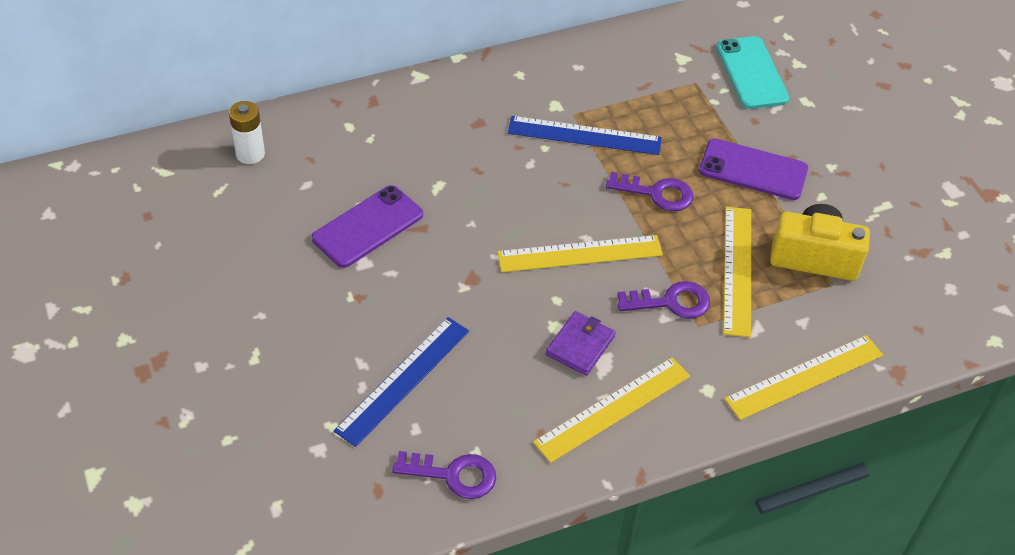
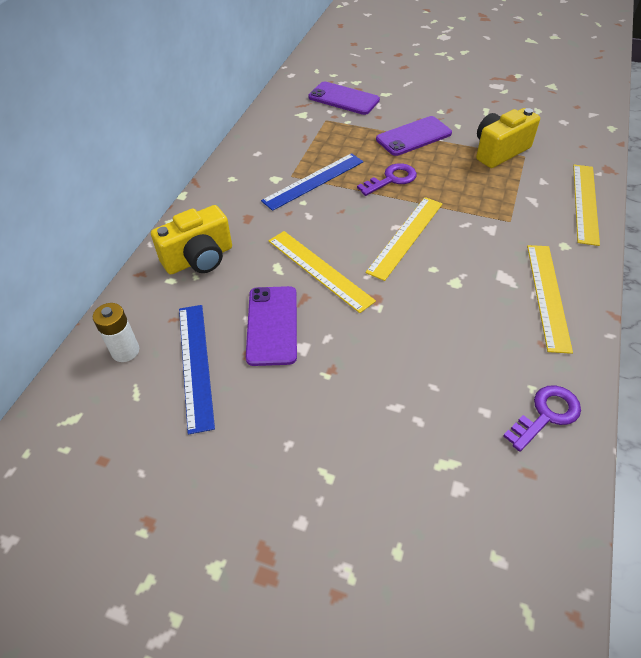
camera: 45 degrees left, 0 degrees up
(392, 126) = (199, 259): none -> yellow camera
(403, 380) = (433, 391): blue ruler -> blue ruler (196, 364)
(580, 345) = (482, 280): purple wallet -> none
(671, 302) = (482, 221): purple key -> none
(737, 270) = (482, 182): yellow ruler -> yellow ruler (319, 270)
(751, 73) = (343, 99): turquoise phone -> purple phone

